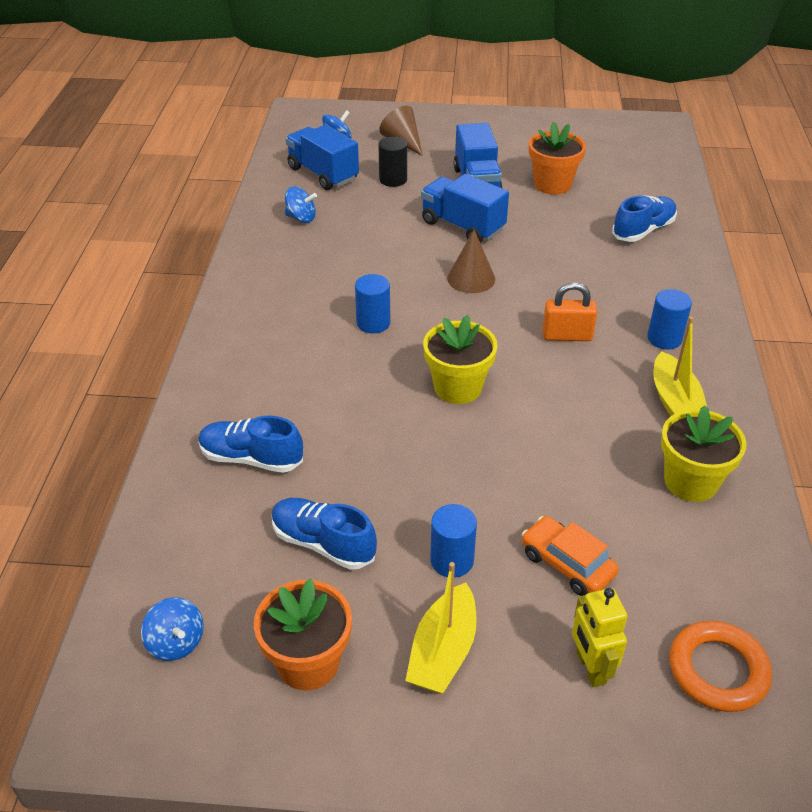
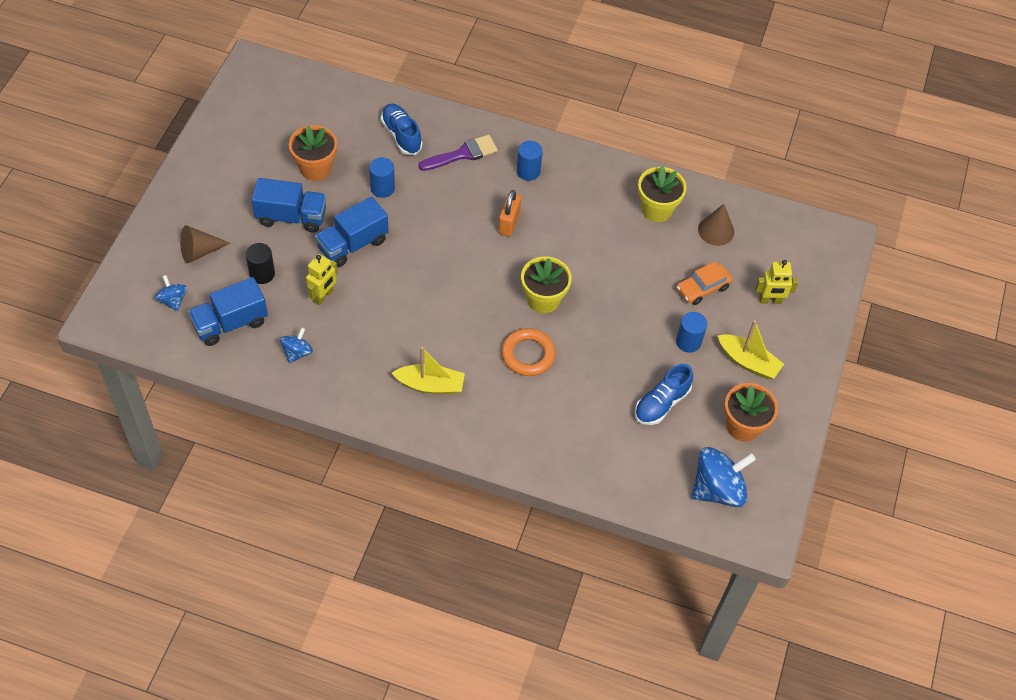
camera: 80 degrees left, 15 degrees up
(176, 642) = (717, 489): blue spinning top -> blue spinning top, size x1.90
(251, 458) = (579, 431): blue shoe -> none
(373, 323) = (458, 332): blue cylinder -> blue cylinder (382, 188)
(382, 220) = (323, 296): none -> yellow robot
(471, 278) = (424, 258): brown cone -> brown cone (716, 230)
(651, 280) = (463, 154): none -> purple brush
(675, 402) = (589, 190): yellow boat -> yellow boat (430, 385)
(717, 670) = (781, 249): orange ring -> orange ring (528, 354)

